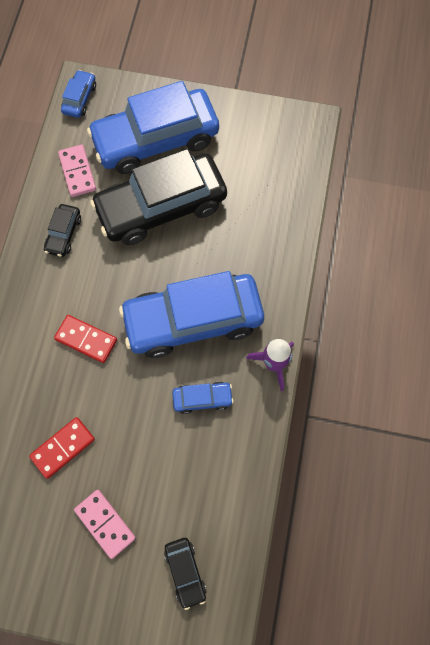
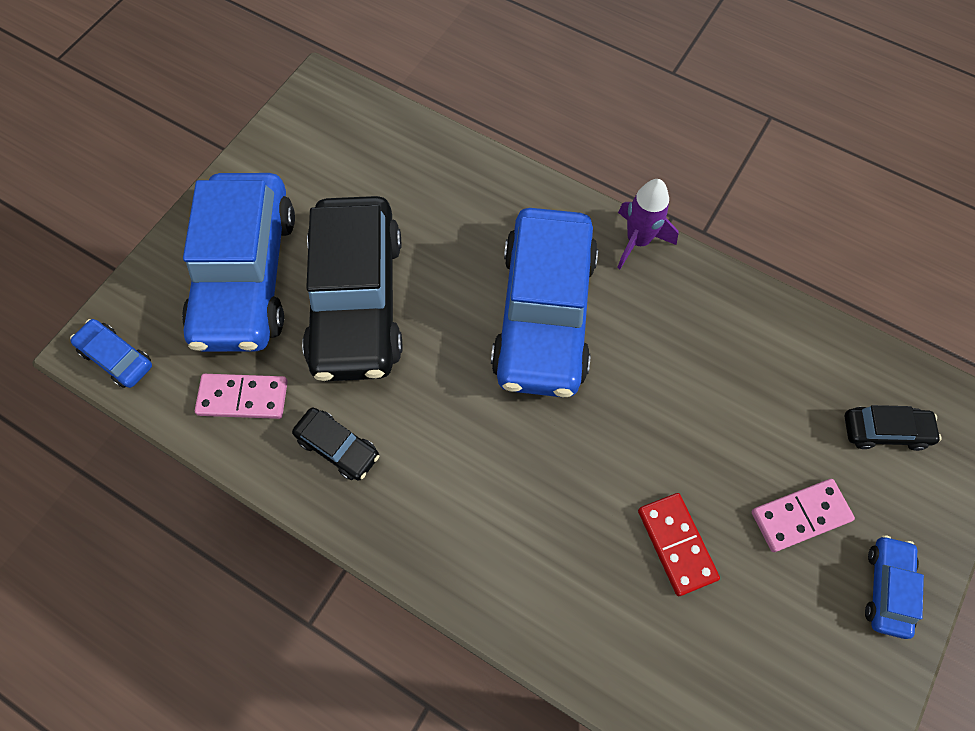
camera: 70 degrees left, 5 degrees down
(86, 339) = (521, 463): red domino -> none
(202, 398) = (658, 337): blue car -> blue car (886, 588)

